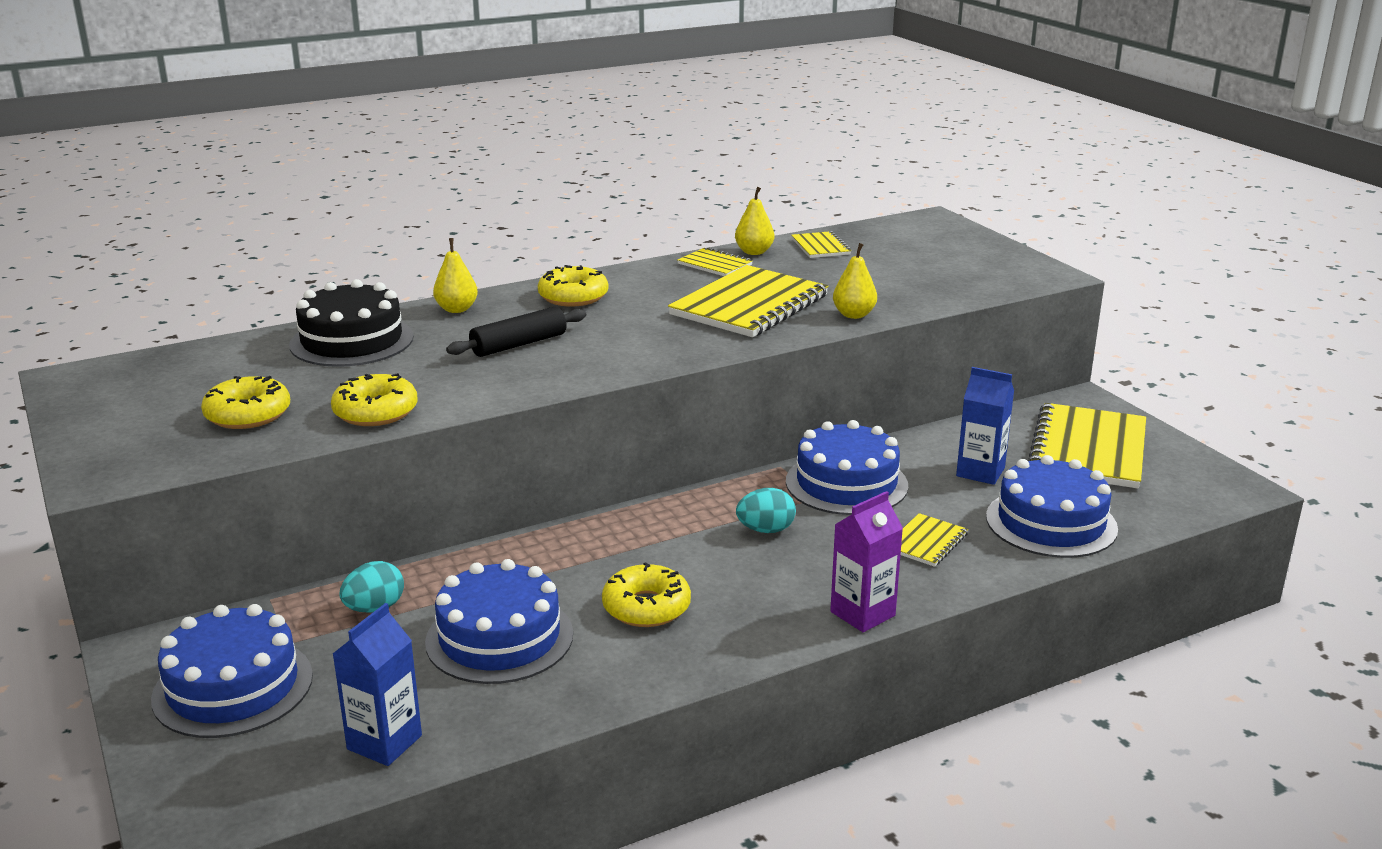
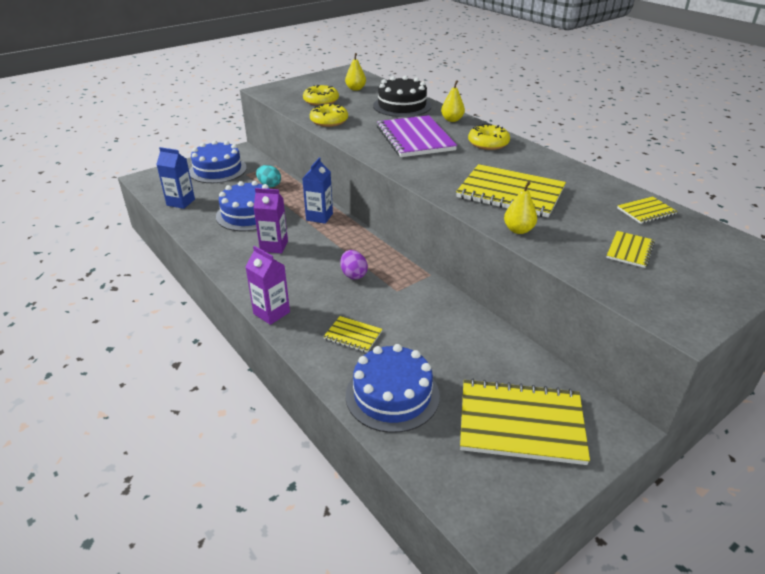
camera: 80 degrees right, 10 degrees up
(519, 344) = (415, 138): black rolling pin -> purple notebook
(646, 607) = (274, 246): yellow donut -> purple carton
(714, 264) = (574, 177): yellow notebook -> yellow notebook (629, 250)
(754, 252) = (610, 188): yellow pear -> yellow pear (355, 89)
(765, 530) = (353, 275): turquoise egg -> purple egg
(846, 483) = (417, 300): blue cake -> none
(980, 472) = (456, 360): blue carton -> blue carton (319, 217)

